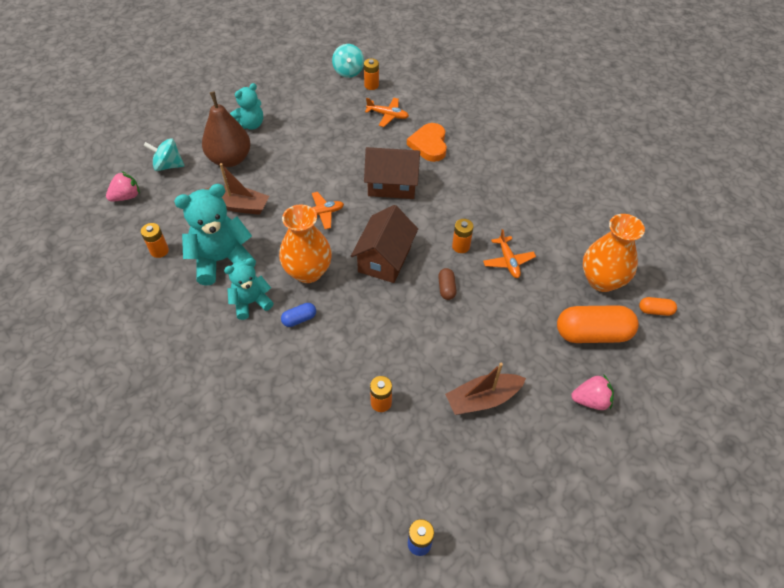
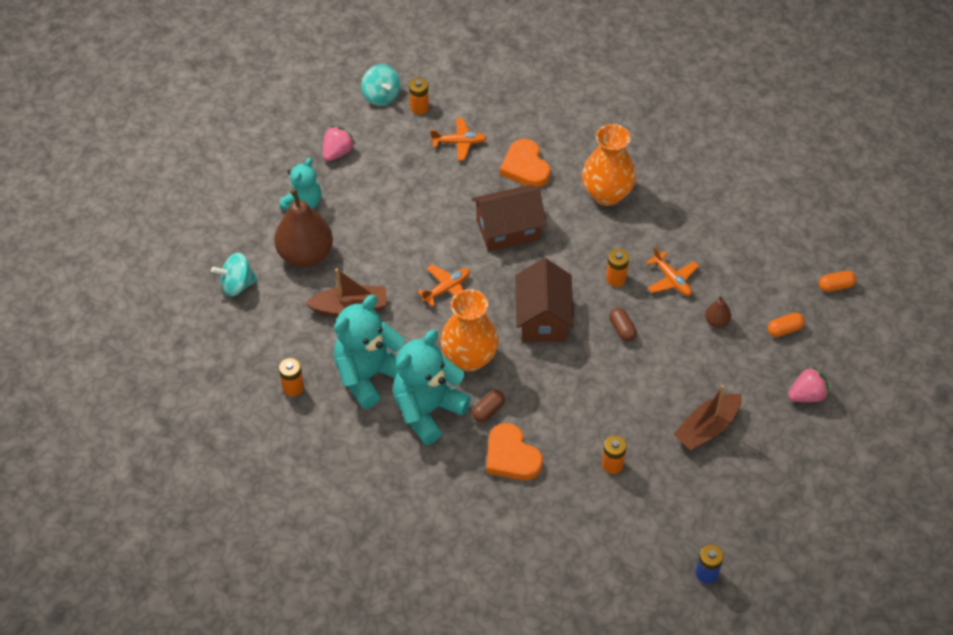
camera: 20 degrees left, 0 degrees up
(126, 197) = (213, 338): pink strawberry -> pink strawberry (337, 152)
(251, 302) = (428, 410): turquoise teddy bear -> turquoise teddy bear, size x1.63
(297, 364) = (511, 456): none -> orange heart
(299, 319) = (488, 410): blue capsule -> brown capsule
(532, 307) = (716, 321): none -> brown pear
(592, 334) = (784, 329): orange capsule -> orange capsule, size x0.47
(601, 280) = (773, 270): orange vase -> orange vase (607, 194)

